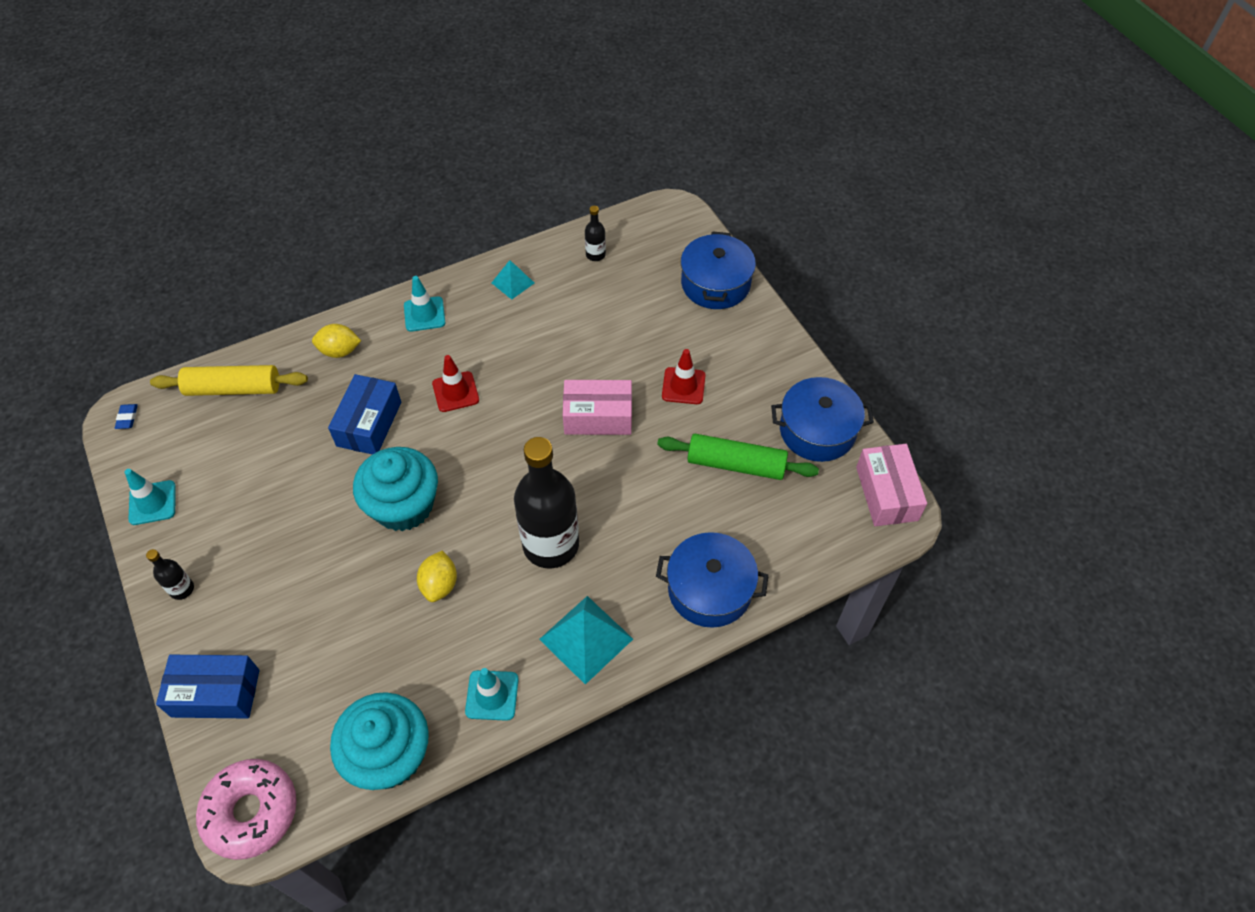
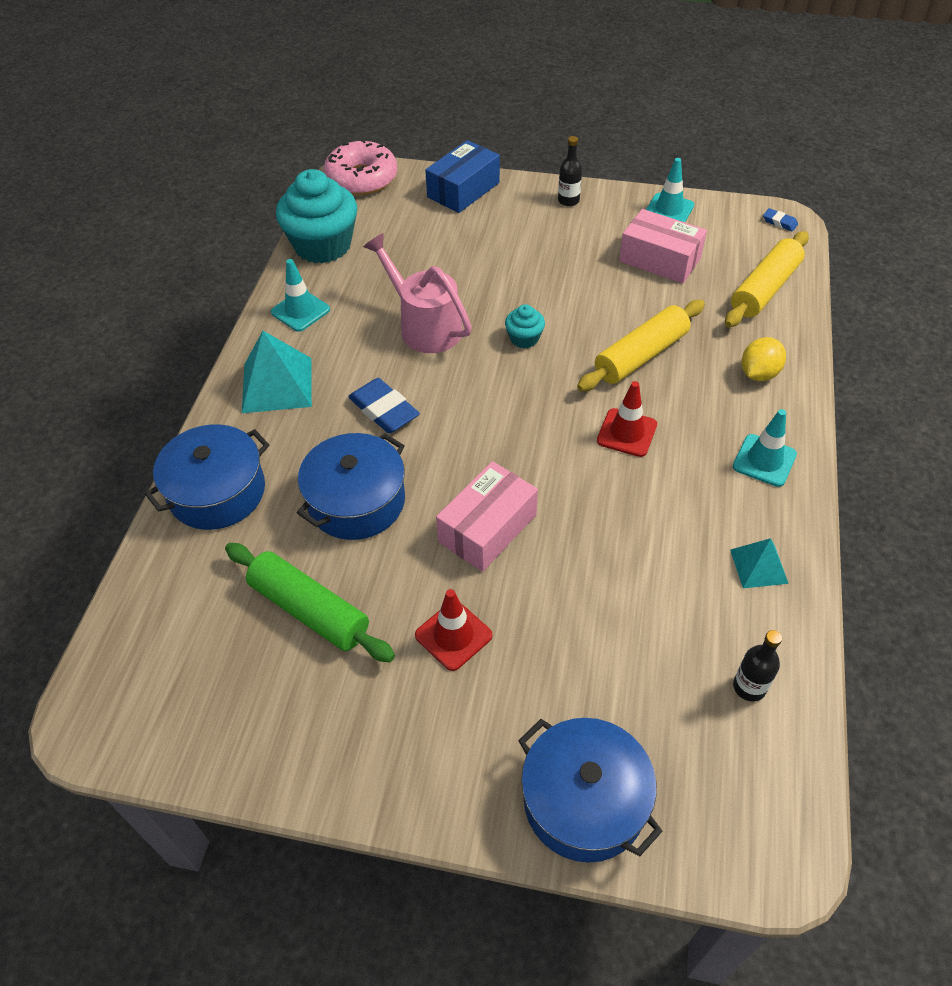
camera: 130 degrees right, 5 degrees down
(369, 424) = (640, 356): blue box -> yellow rolling pin
(403, 506) = (524, 338): turquoise cupcake -> turquoise cupcake, size x0.46
(439, 584) = (424, 326): yellow lemon -> pink watering can
(551, 545) = (384, 410): black bottle -> blue eraser
(736, 464) = (309, 610): green rolling pin -> green rolling pin turned 75 degrees clockwise
(817, 430) = (262, 729): blue pot -> blue pot (356, 501)
(886, 493) = (121, 731): pink box -> pink box (660, 260)

